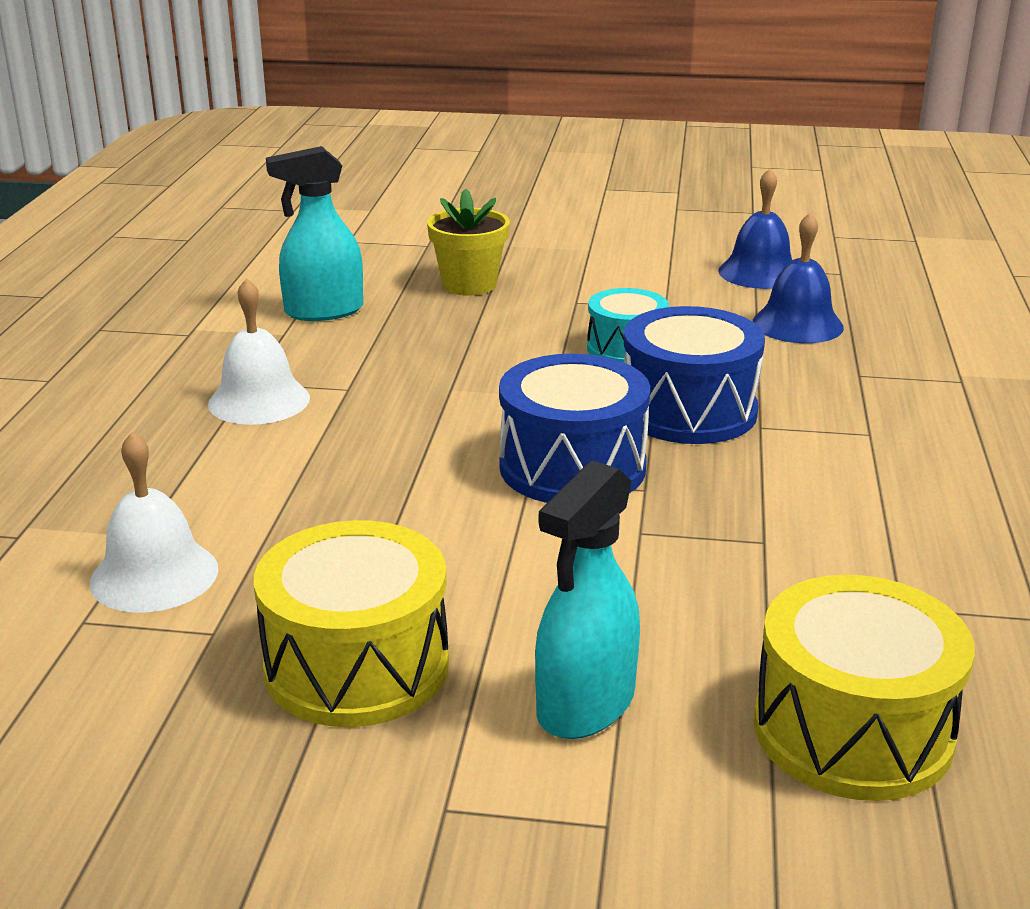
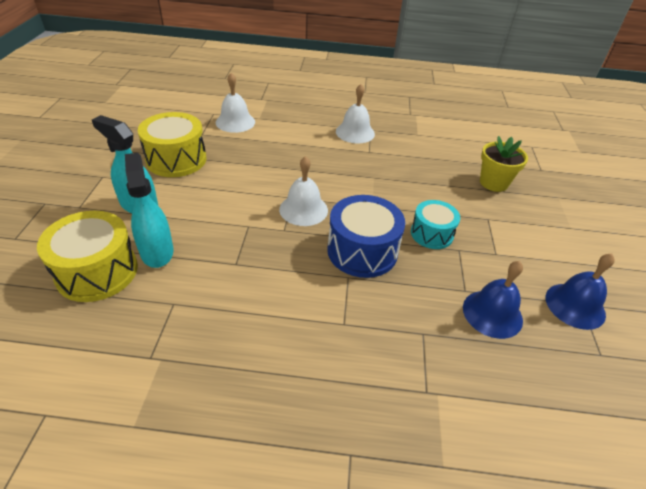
camera: 85 degrees right, 15 degrees up
(323, 311) = (444, 143): turquoise spray bottle -> turquoise spray bottle (157, 251)
(572, 467) = (303, 209): blue drum -> white bell

